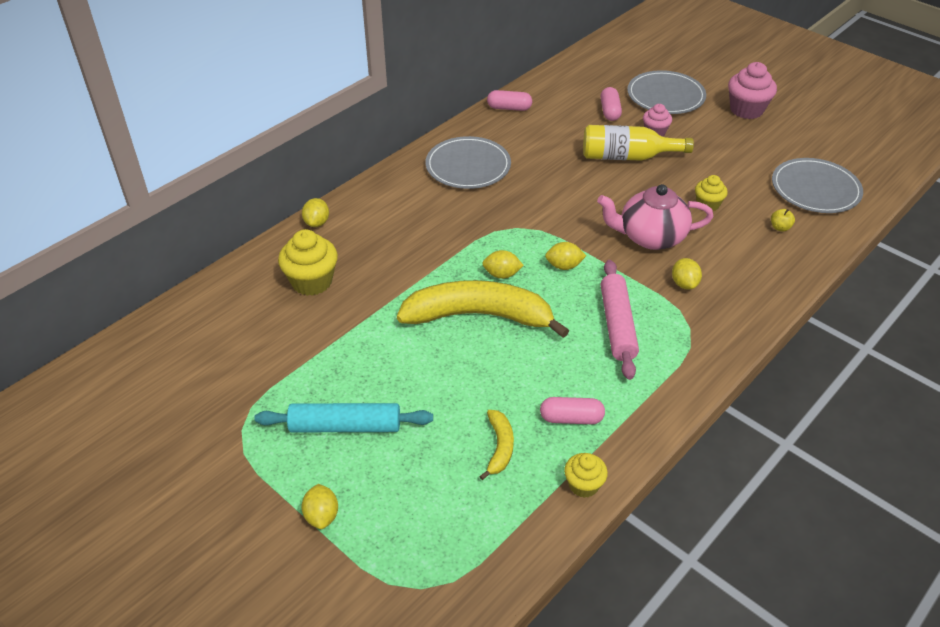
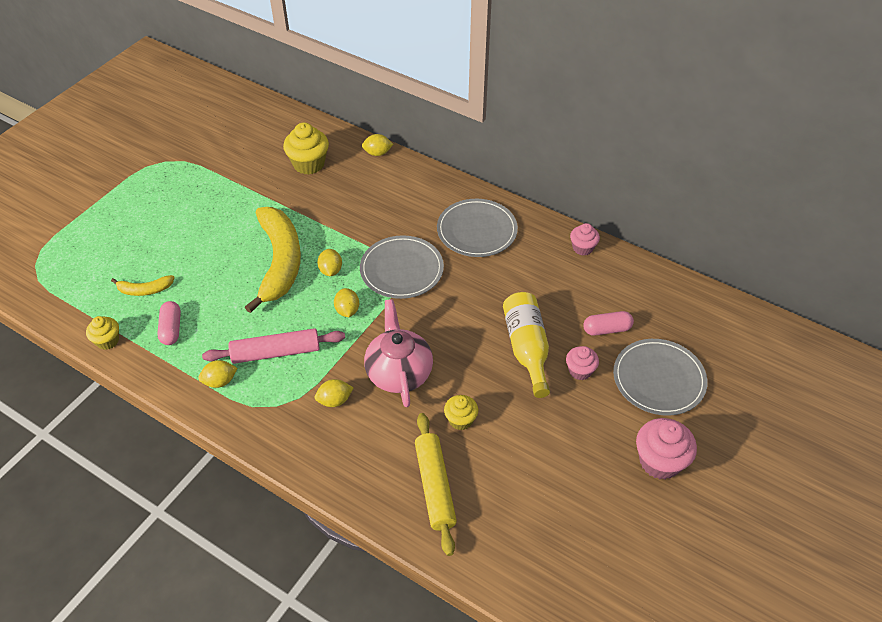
camera: 80 degrees right, 5 degrees up
(322, 516) = (94, 211): yellow lemon -> yellow lemon (220, 381)
(345, 426) = (167, 208): turquoise rolling pin -> none
(509, 108) = (582, 248): pink capsule -> pink cupcake
(780, 227) = (435, 486): yellow apple -> yellow rolling pin
(815, 189) = (515, 527): grey plate -> grey plate (401, 269)

